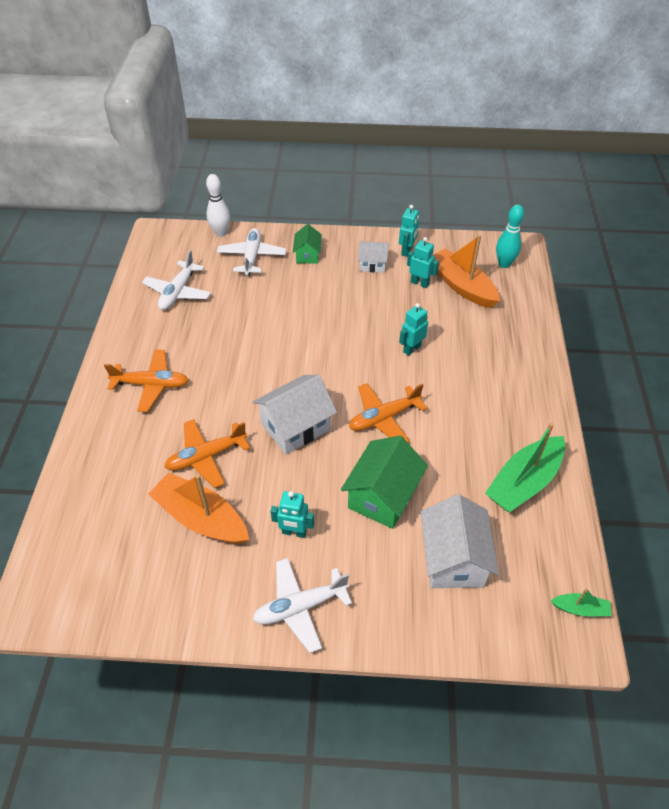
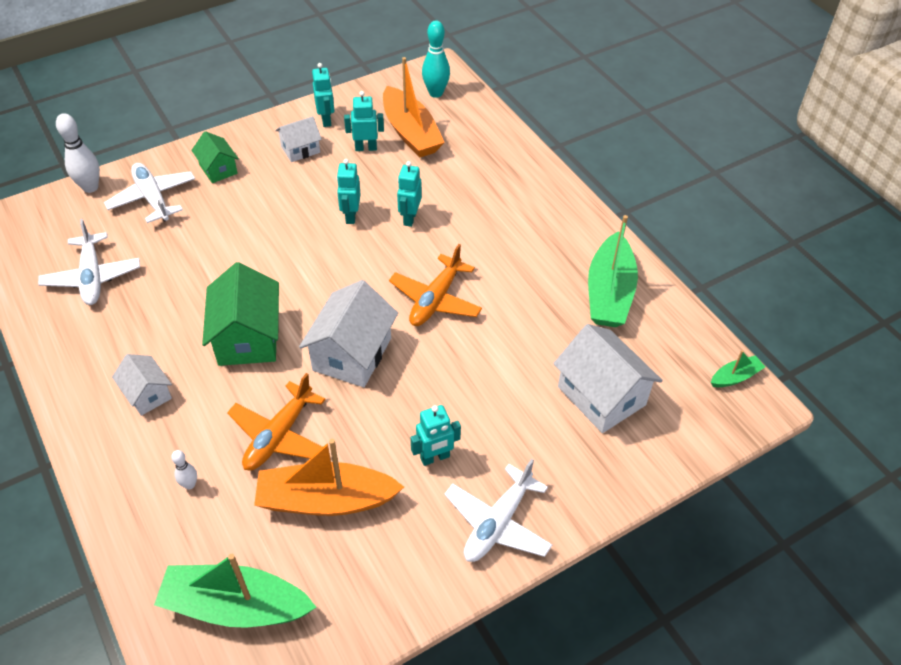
camera: 35 degrees left, 0 degrees up
(95, 554) = (235, 606): none -> green boat
(130, 458) = (190, 484): none -> white bowling pin
(151, 385) = (147, 394): orange plane -> white house
(371, 327) = (350, 216): none -> turquoise robot
(382, 496) = (493, 375): green house -> green house (248, 337)
(461, 286) = (411, 133): orange boat -> orange boat turned 135 degrees counterclockwise

